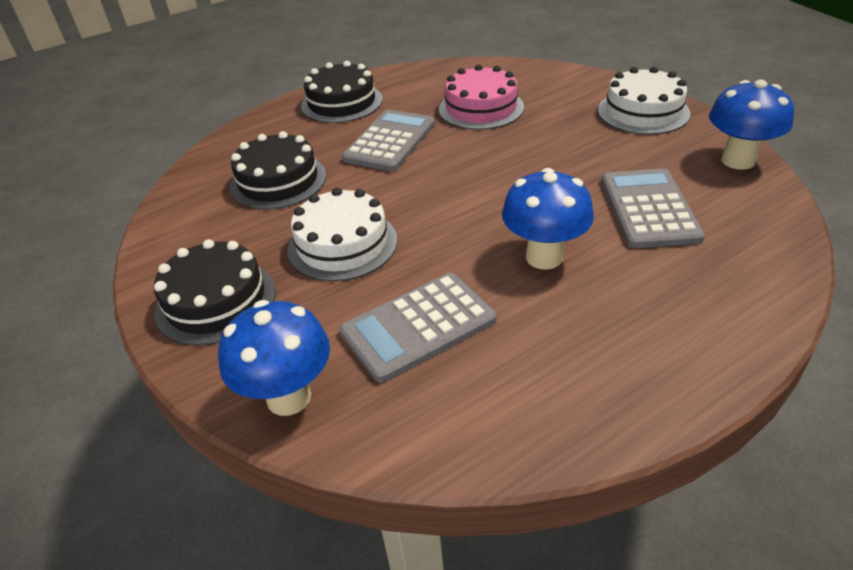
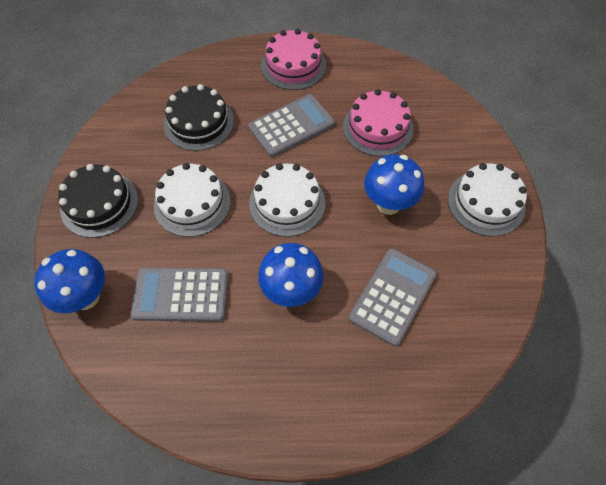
camera: 30 degrees right, 20 degrees up
(341, 103) = (293, 65): black cake -> pink cake
(454, 195) = (287, 203): none -> white cake
(738, 160) = (499, 294): blue mushroom -> blue mushroom (388, 204)

